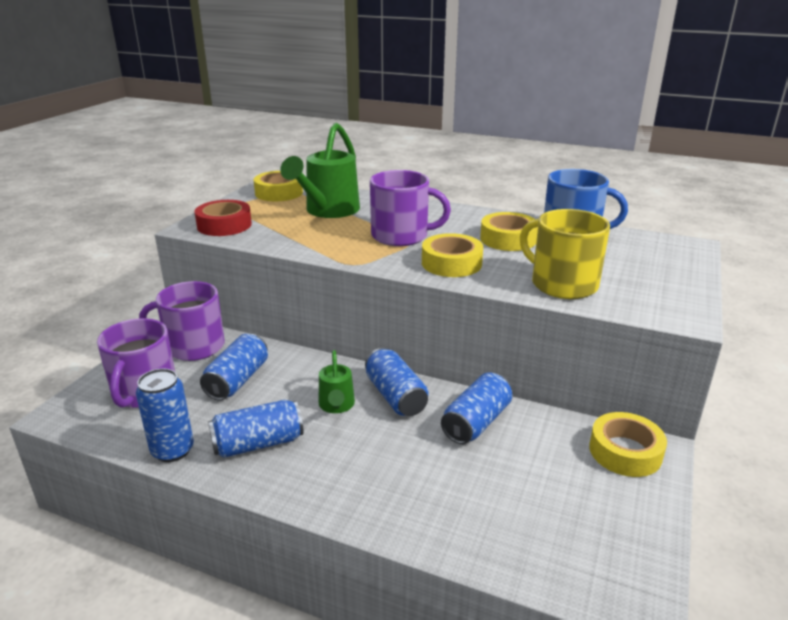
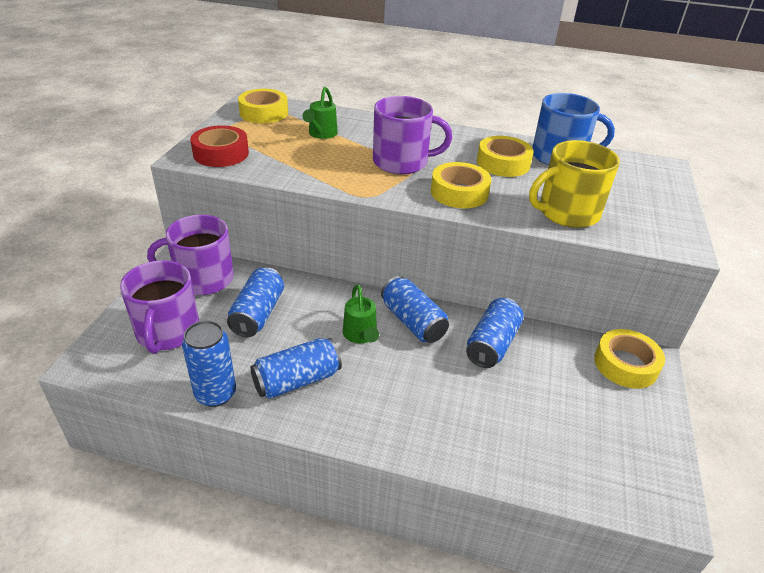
camera: 10 degrees left, 10 degrees up
(328, 211) = (321, 134): green watering can -> green watering can, size x0.54
(562, 284) = (567, 213): yellow mug -> yellow mug turned 60 degrees counterclockwise

